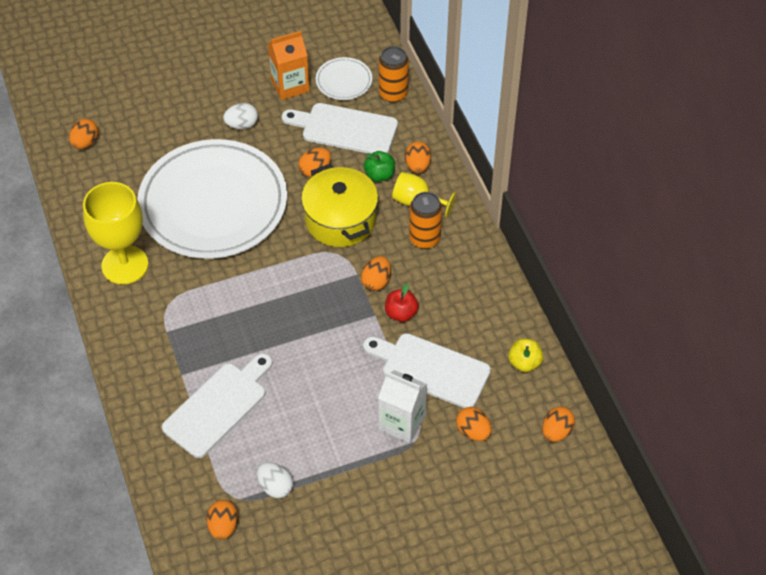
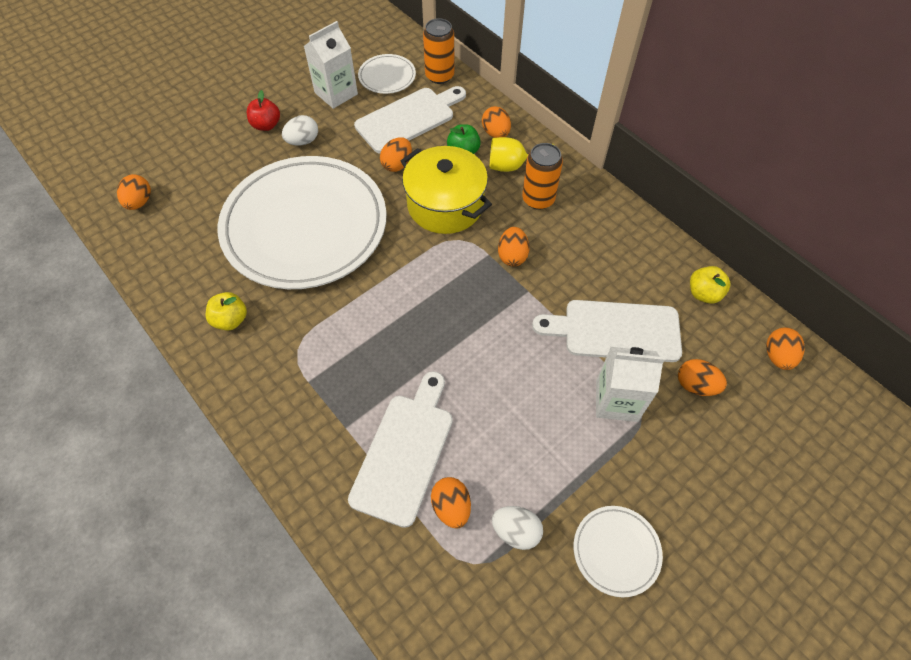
camera: 20 degrees left, 5 degrees up
(125, 265) = (231, 320): yellow goblet -> yellow apple
(223, 526) = (477, 609): orange egg -> orange egg (451, 507)
(290, 85) = (336, 93): orange carton -> white carton
(343, 524) = (616, 551): none -> white plate
(345, 129) = (409, 118): white cutting board -> white cutting board turned 150 degrees clockwise
(401, 313) = (554, 281): red apple -> red apple (266, 125)

